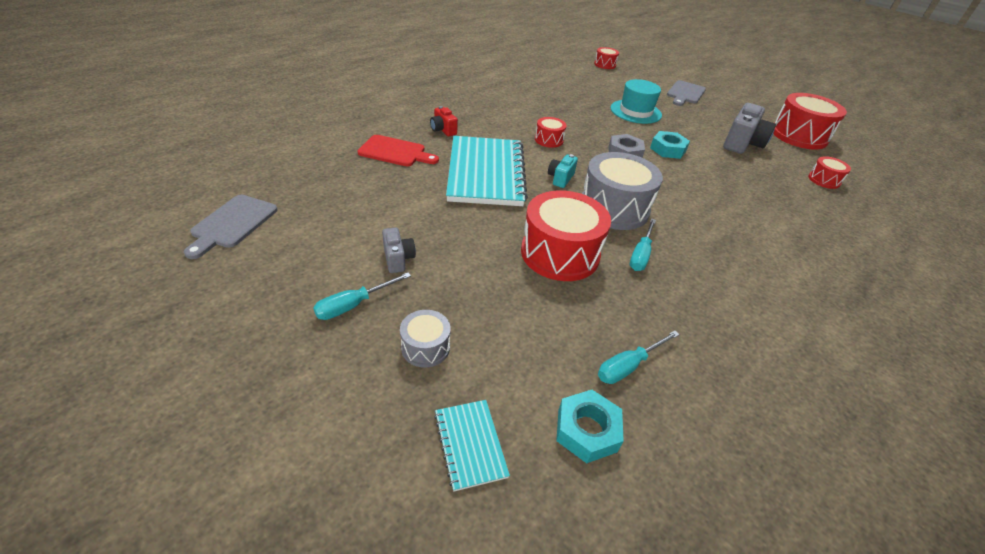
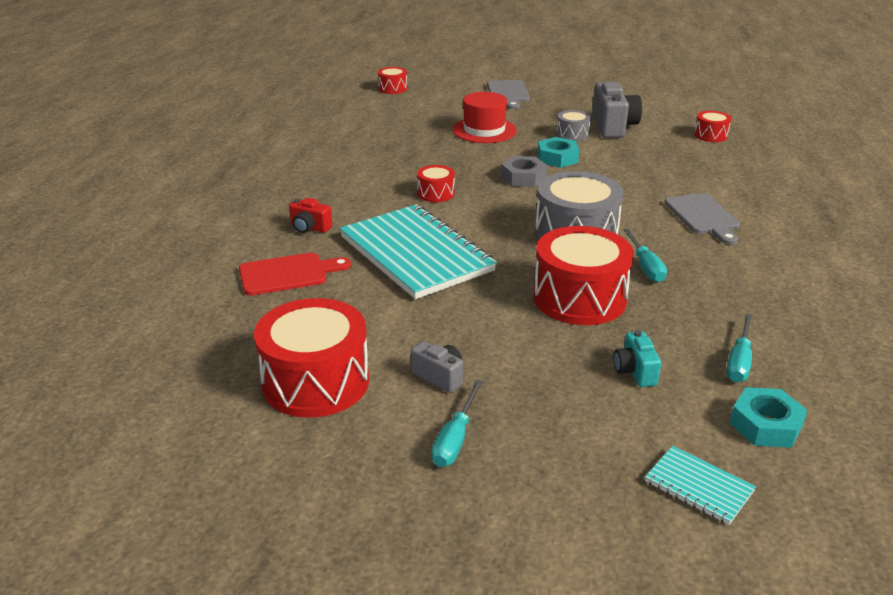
camera: 30 degrees left, 10 degrees down
(232, 224) = (206, 434): grey cutting board -> grey cutting board (703, 216)
(425, 347) = (568, 437): grey drum -> grey drum (572, 135)
(560, 178) = (495, 228): turquoise camera -> turquoise camera (635, 371)
(635, 111) = (484, 130): turquoise hat -> red hat
(799, 136) = (650, 101): red drum -> red drum (316, 382)

